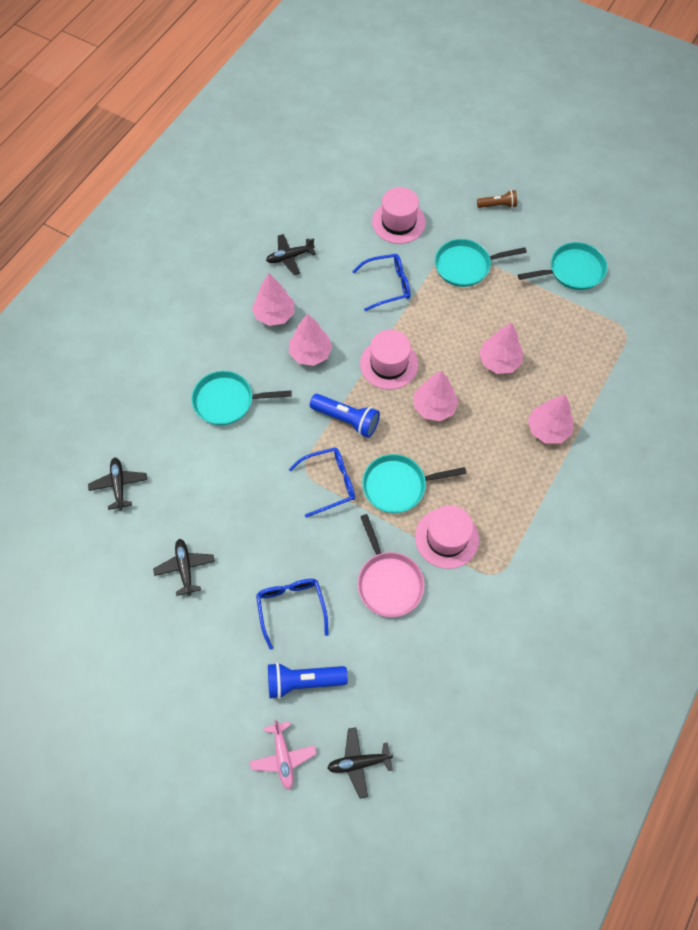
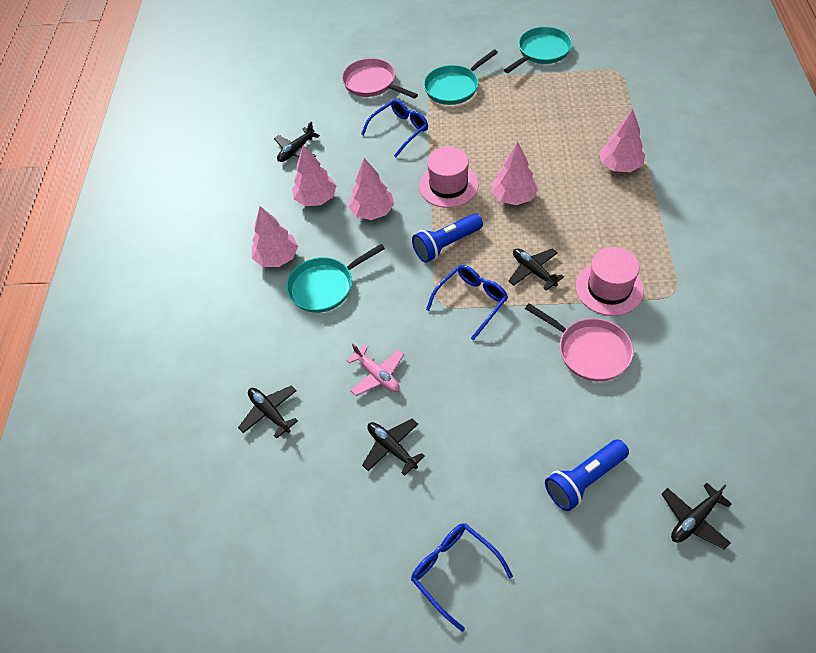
camera: 25 degrees left, 10 degrees down
(283, 756) = (621, 560): pink plane -> pink plane (377, 375)
(291, 607) = (521, 423): blue glasses -> blue glasses (454, 571)
(346, 419) = (446, 245): blue flashlight -> blue flashlight turned 150 degrees clockwise
(398, 222) = (372, 83): pink hat -> pink pan
(398, 486) = (533, 271): turquoise pan -> black plane
(497, 205) = (445, 36): brown flashlight -> none
(499, 361) = (538, 139): pink tree -> pink tree (277, 257)

